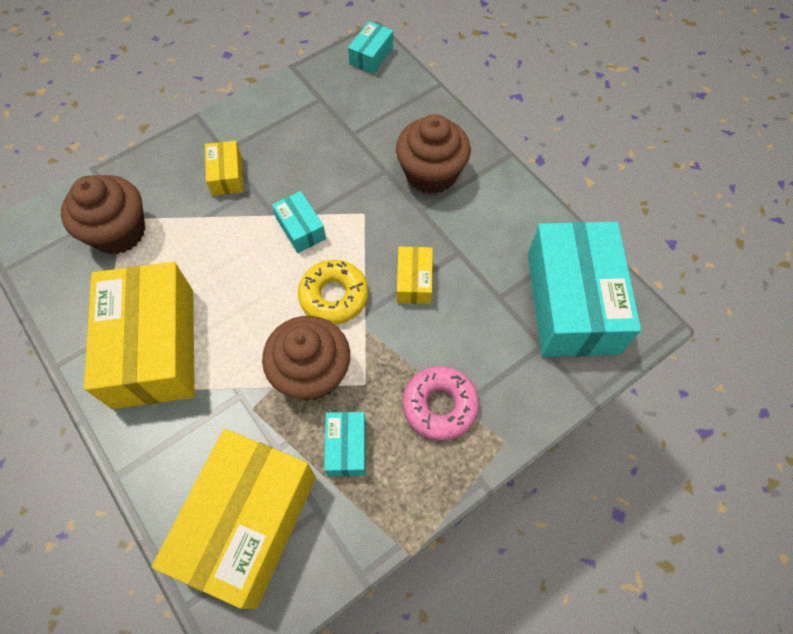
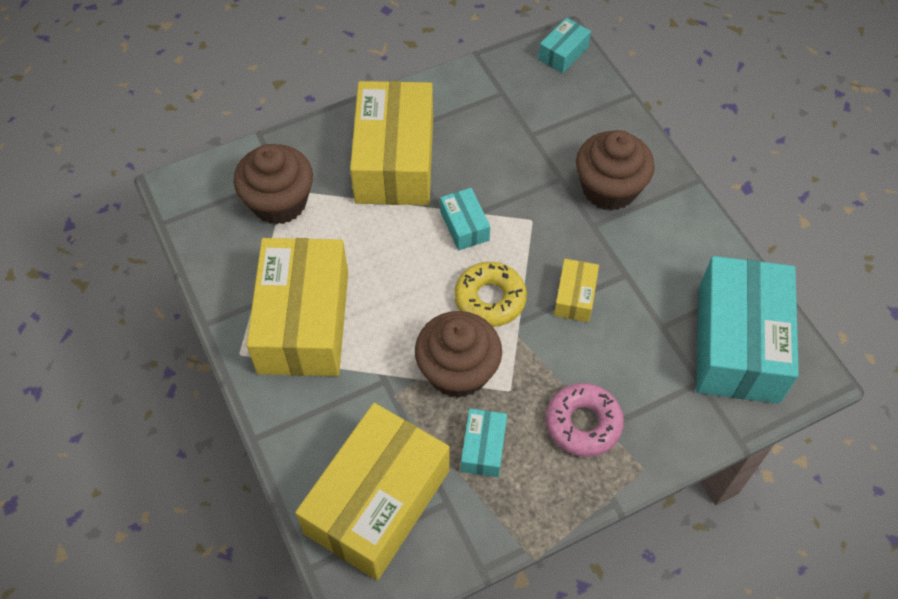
camera: 10 degrees right, 5 degrees down
(227, 175) = (395, 160): yellow box -> yellow box, size x2.26

